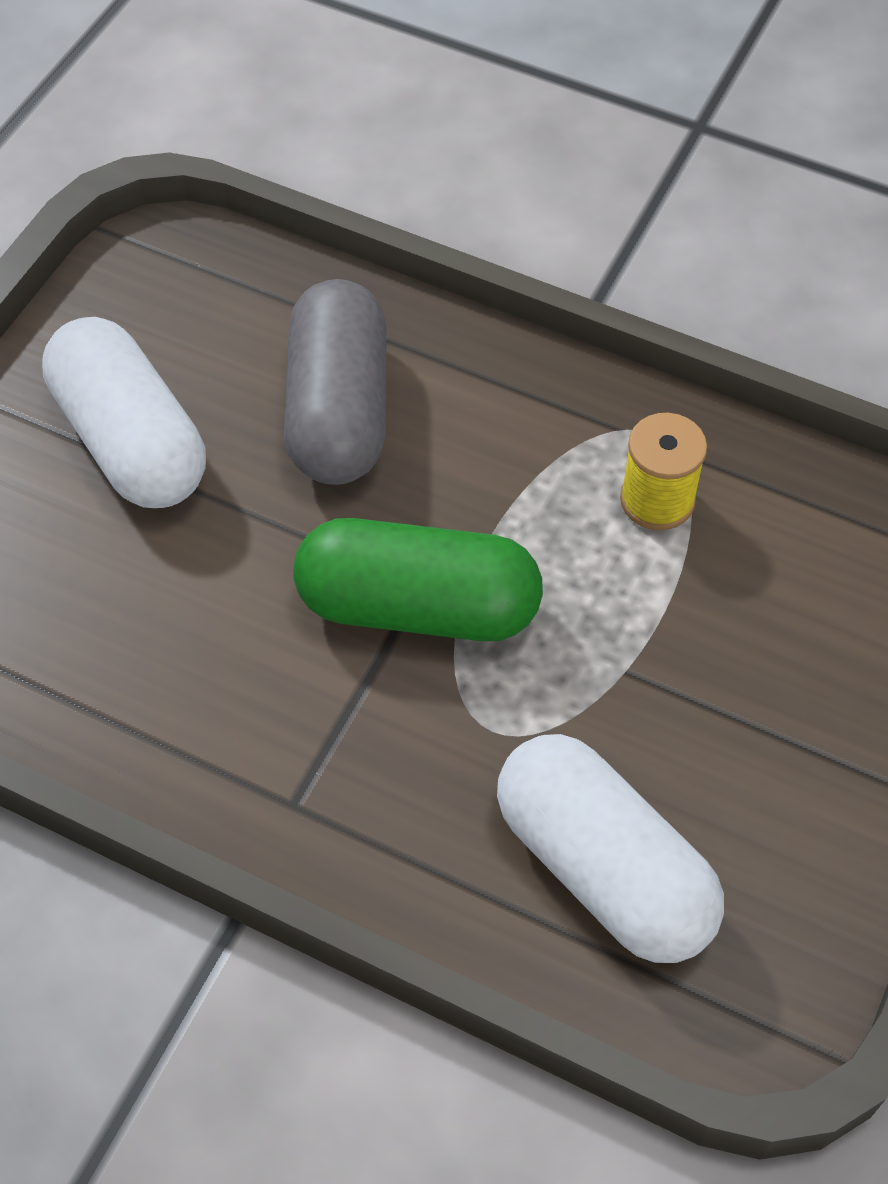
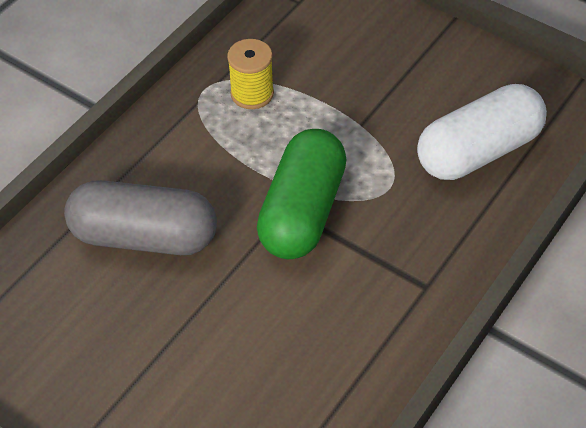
camera: 80 degrees left, 5 degrees down
(130, 441) = (137, 358): white capsule -> none

